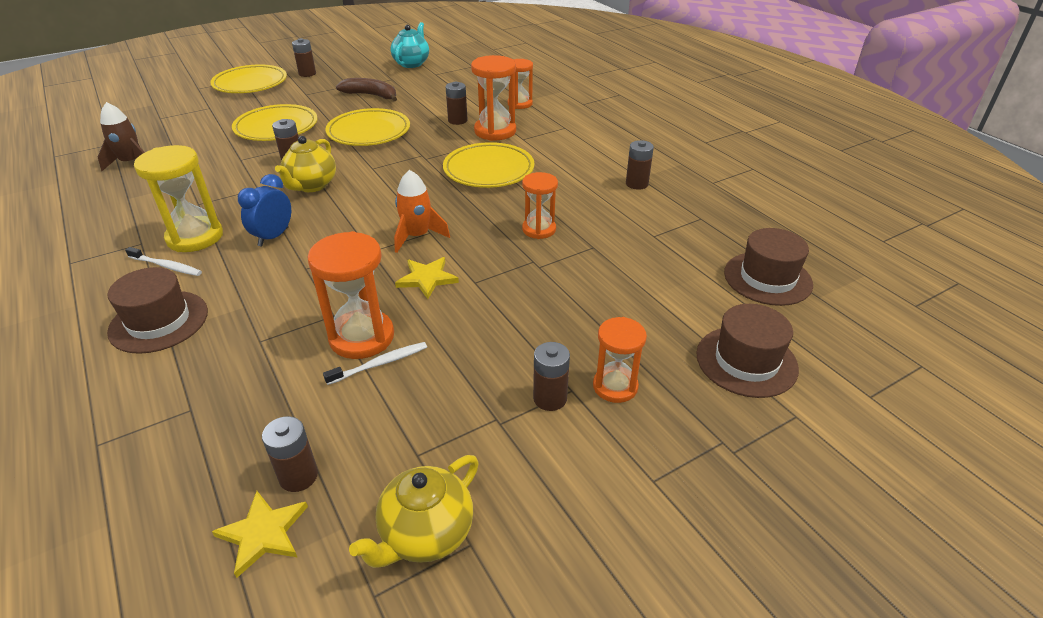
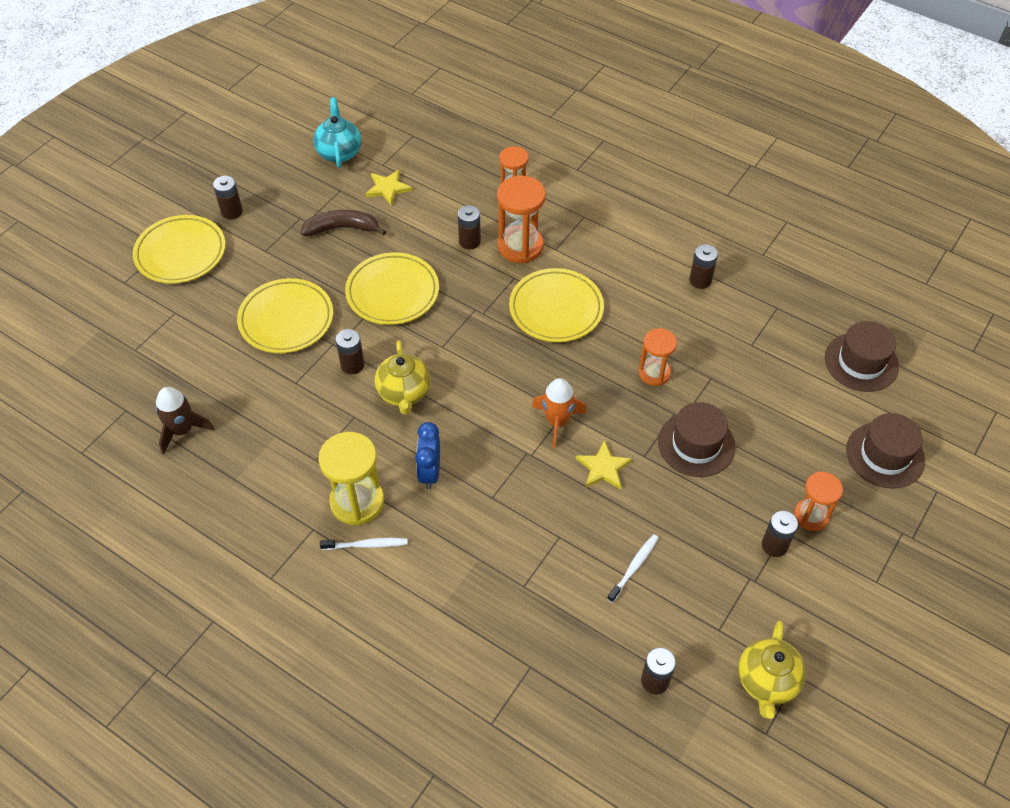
camera: 25 degrees left, 15 degrees up
(159, 321) = (422, 603): brown hat -> brown hat (696, 444)
(263, 533) = (668, 728): yellow star -> yellow star (388, 188)
(362, 337) = (600, 548): orange hourglass -> none

